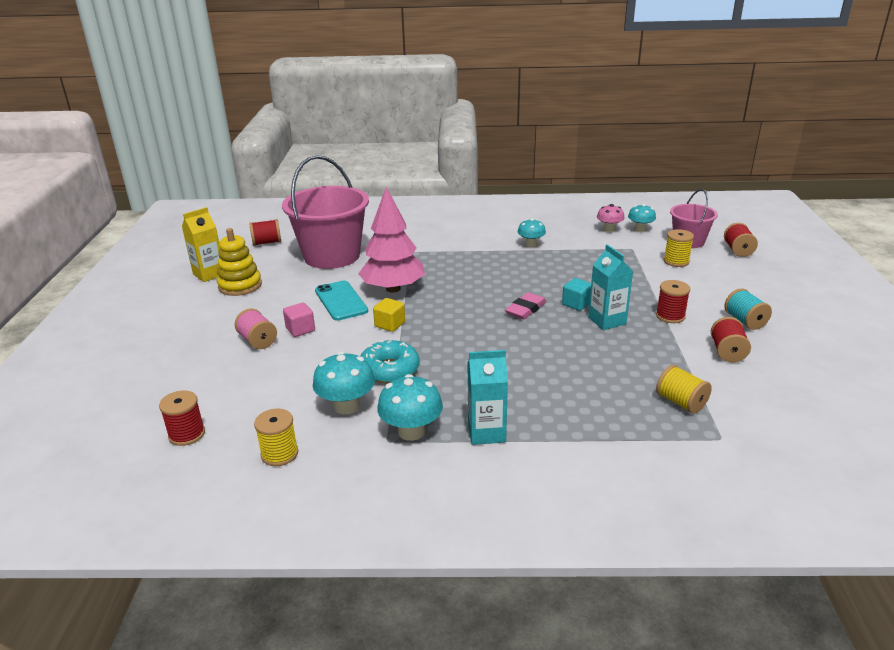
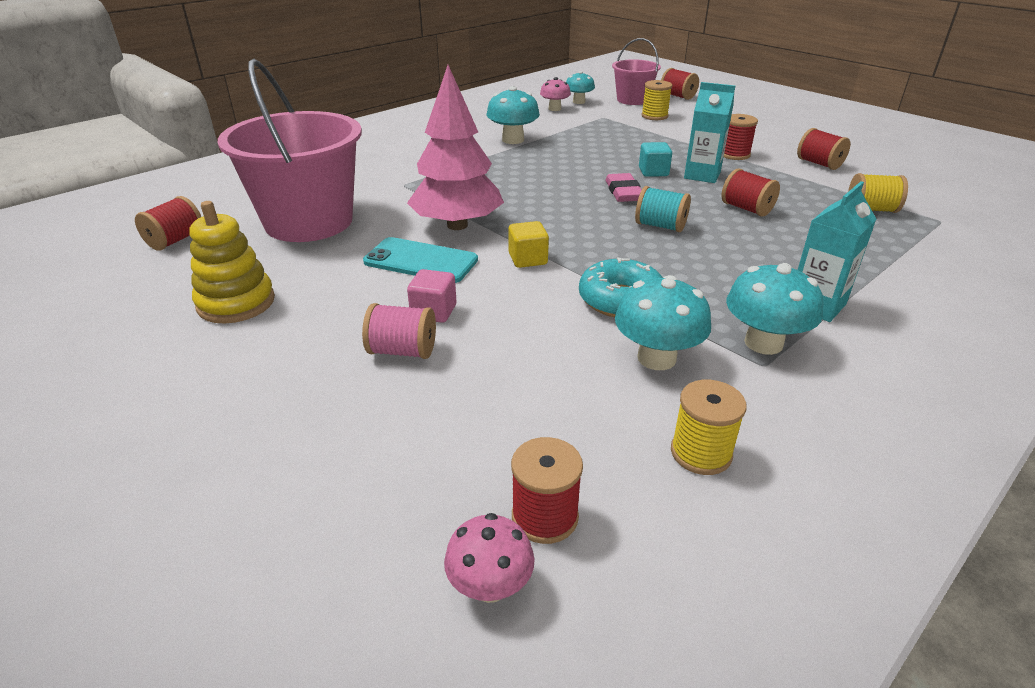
camera: 45 degrees left, 5 degrees up
(134, 442) = (490, 586): none -> pink mushroom
(209, 274) = (149, 311): yellow carton -> none
(531, 244) = (513, 140): turquoise mushroom -> turquoise mushroom, size x1.52
(583, 357) = (746, 209): none -> red spool
(745, 321) = (783, 140): turquoise spool -> turquoise spool (660, 226)

